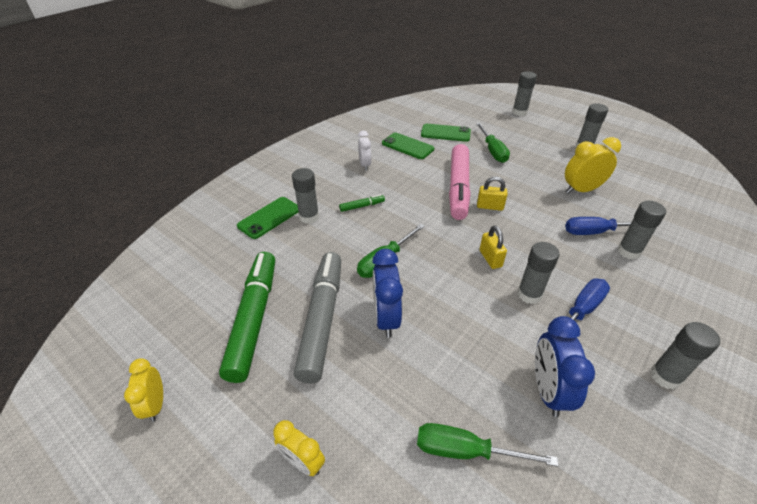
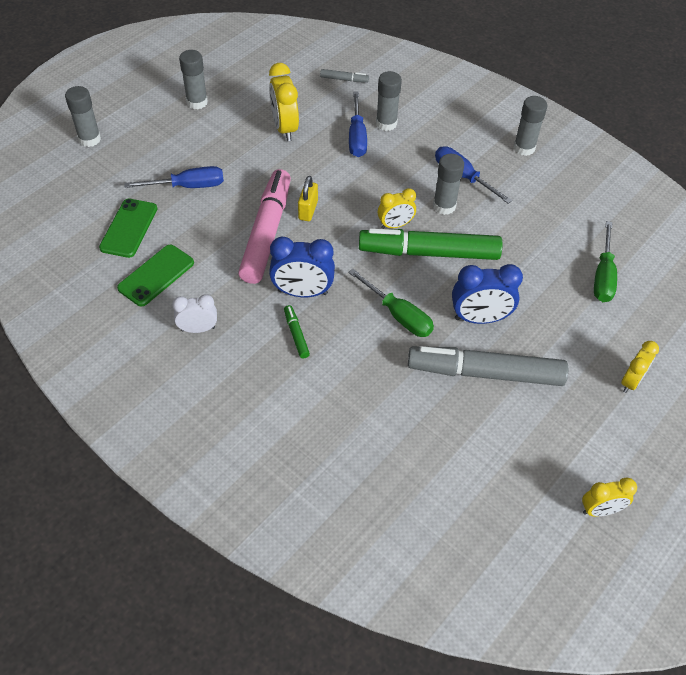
camera: 90 degrees left, 10 degrees up
(254, 319) = (489, 437): green marker -> green marker (429, 253)
(269, 218) = (312, 442): green phone -> none
(309, 217) = (314, 394): grey glue stick -> none
(458, 187) = (267, 233): pink marker -> pink marker turned 90 degrees counterclockwise
(490, 258) = (395, 225): yellow padlock -> yellow clock
(492, 151) = (188, 186): green screwdriver -> blue screwdriver
(547, 390) = (545, 217): blue clock -> blue clock (302, 292)
(674, 222) = (344, 79): none -> grey marker

